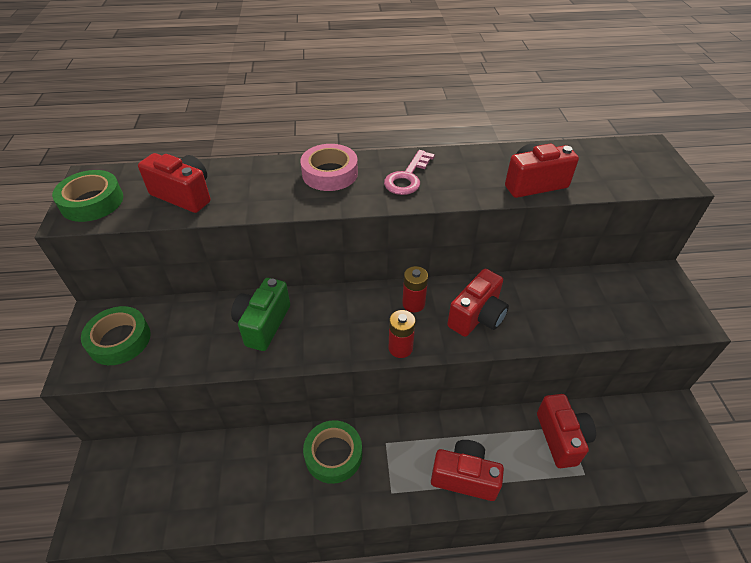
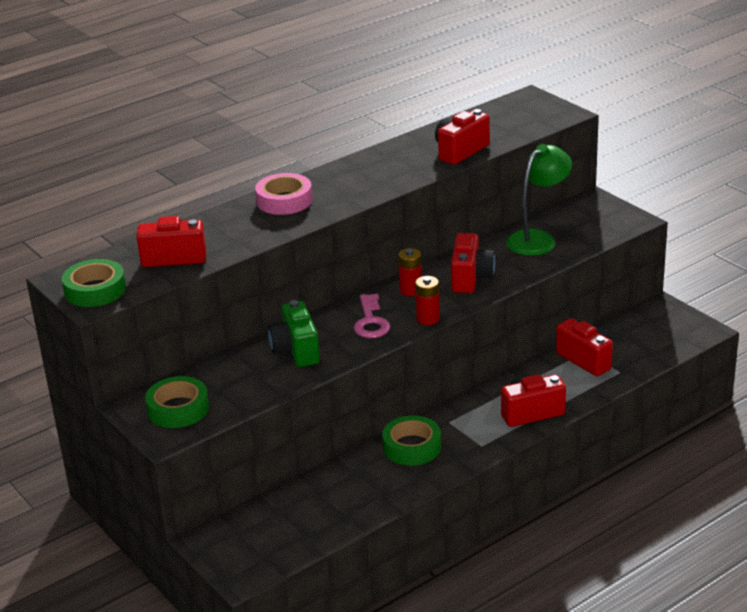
camera: 30 degrees left, 15 degrees down
(407, 177) = (354, 181): pink key -> pink key (371, 321)
(575, 299) = (538, 239): none -> green lamp

